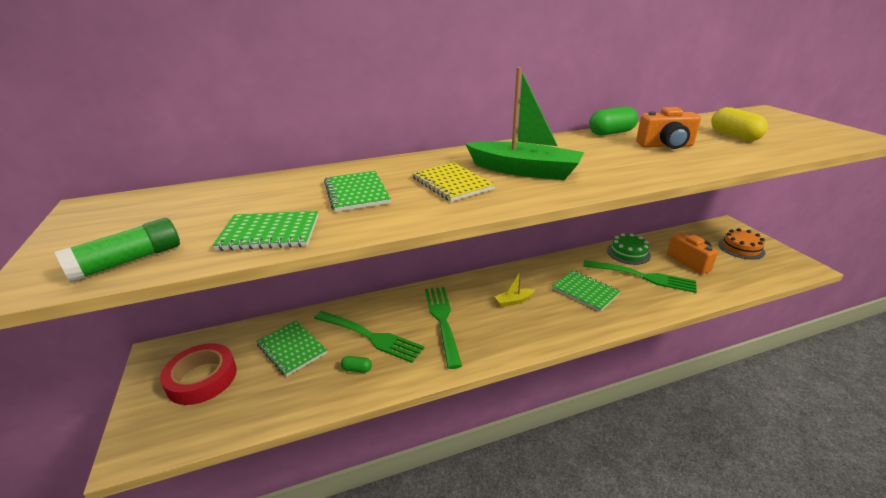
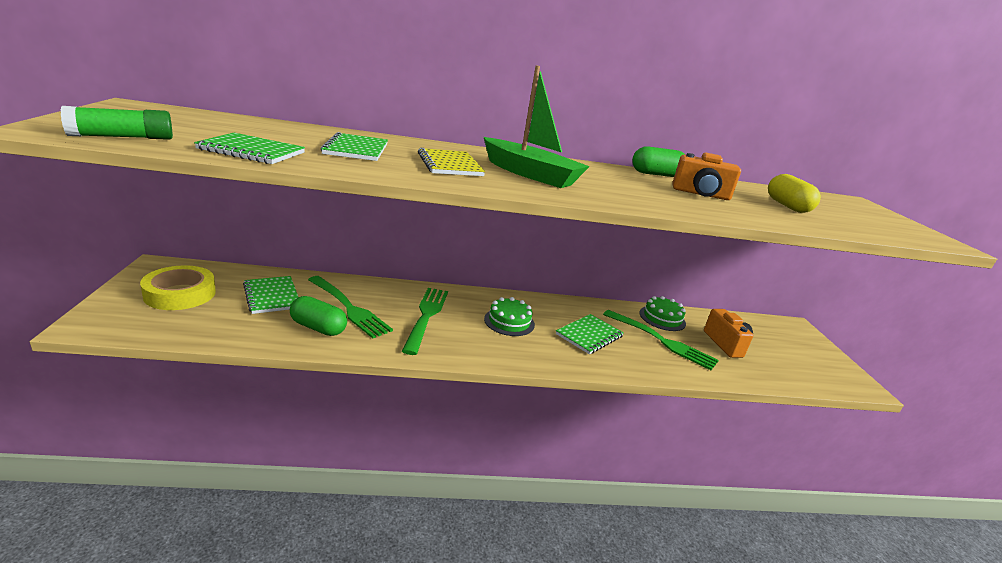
camera: 10 degrees right, 5 degrees down
(202, 378) = (180, 294): red tape -> yellow tape
(357, 369) = (318, 327): green capsule -> green capsule, size x1.96
(514, 301) = (509, 322): yellow boat -> green cake
(585, 292) = (589, 335): green notebook -> green notebook turned 75 degrees clockwise
(741, 248) = (796, 349): orange cake -> none

